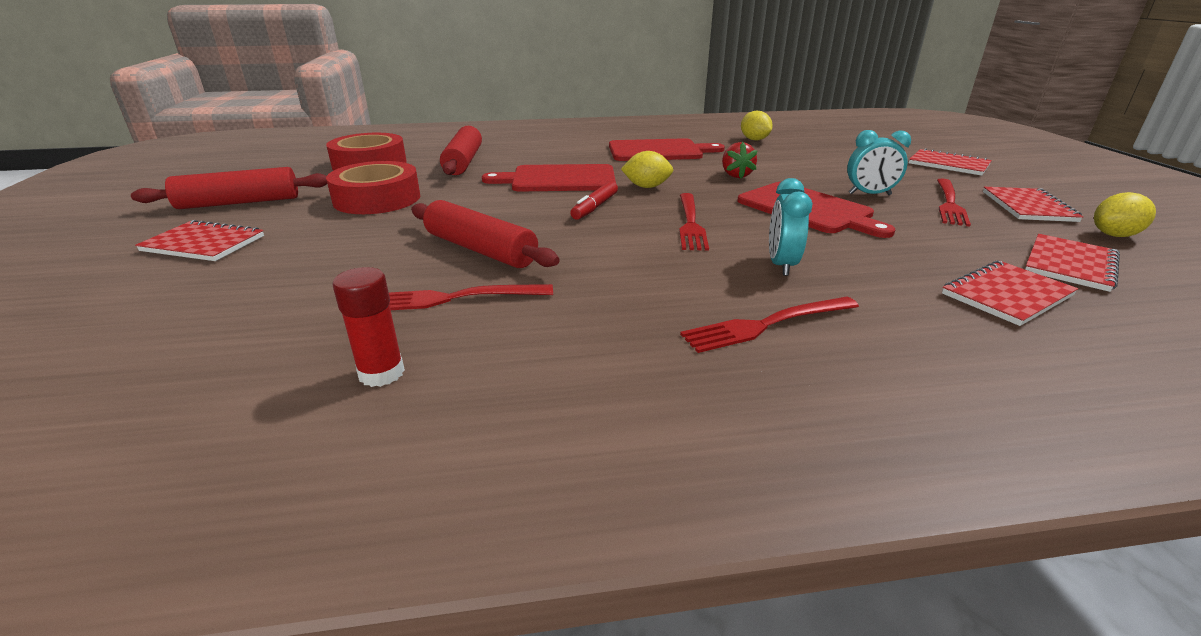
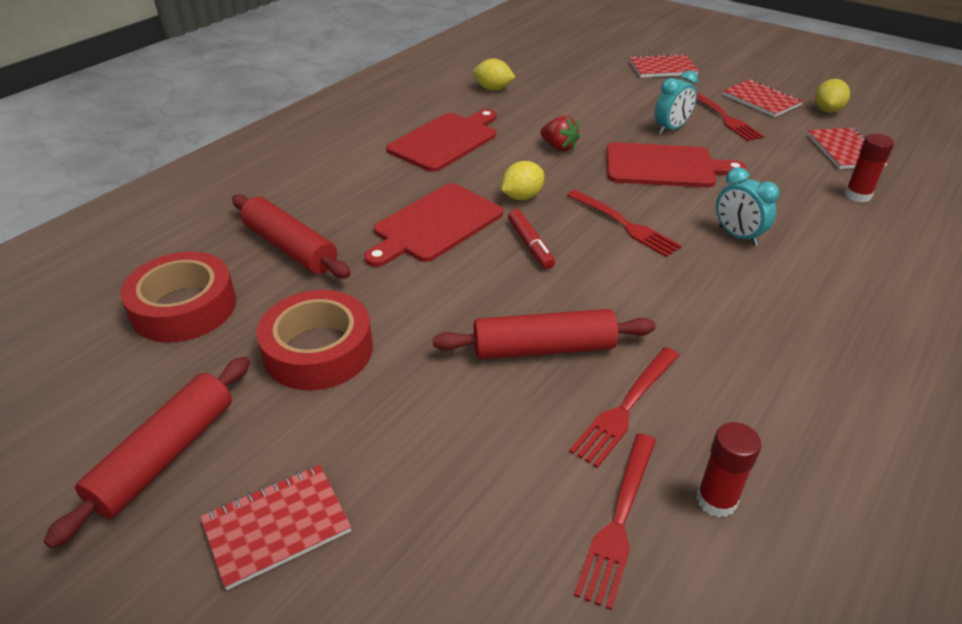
camera: 45 degrees left, 10 degrees up
(765, 325) = (811, 296): red fork -> red fork (618, 522)
(1006, 295) = (857, 195): red notebook -> red glue stick

